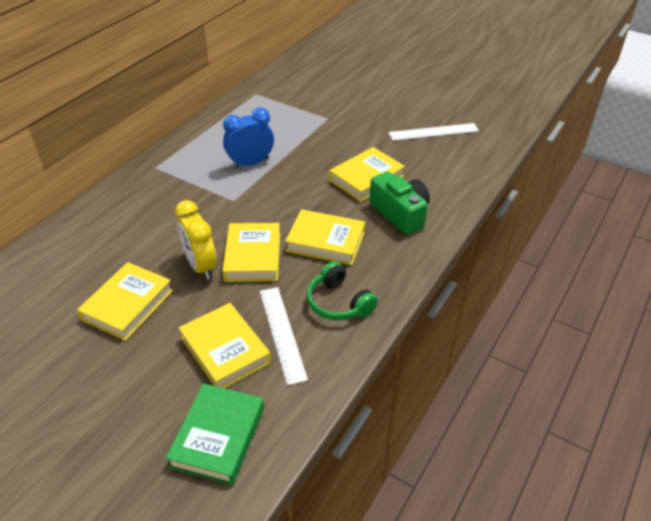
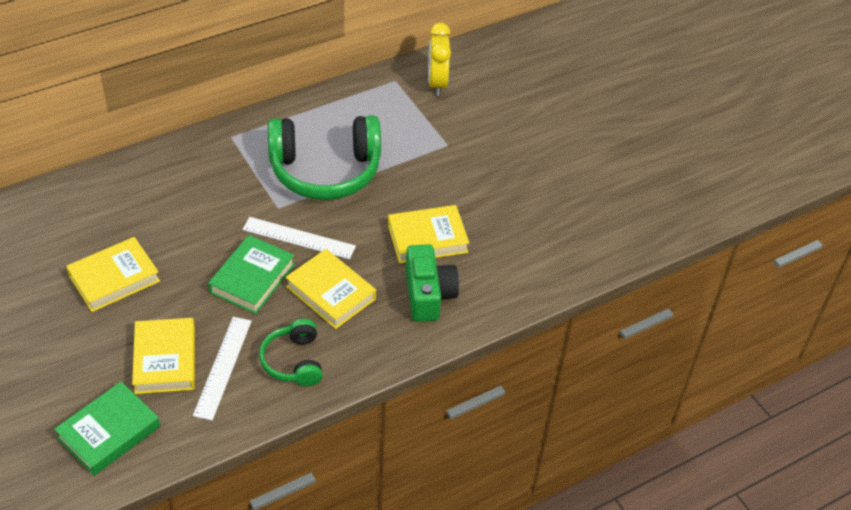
camera: 25 degrees right, 5 degrees up
(201, 266) = (200, 267): yellow clock -> yellow clock (437, 83)
(250, 163) = (325, 170): blue clock -> green headphones
(253, 257) = (252, 278): yellow book -> green book
(433, 132) = (548, 210): white ruler -> white ruler (299, 238)

